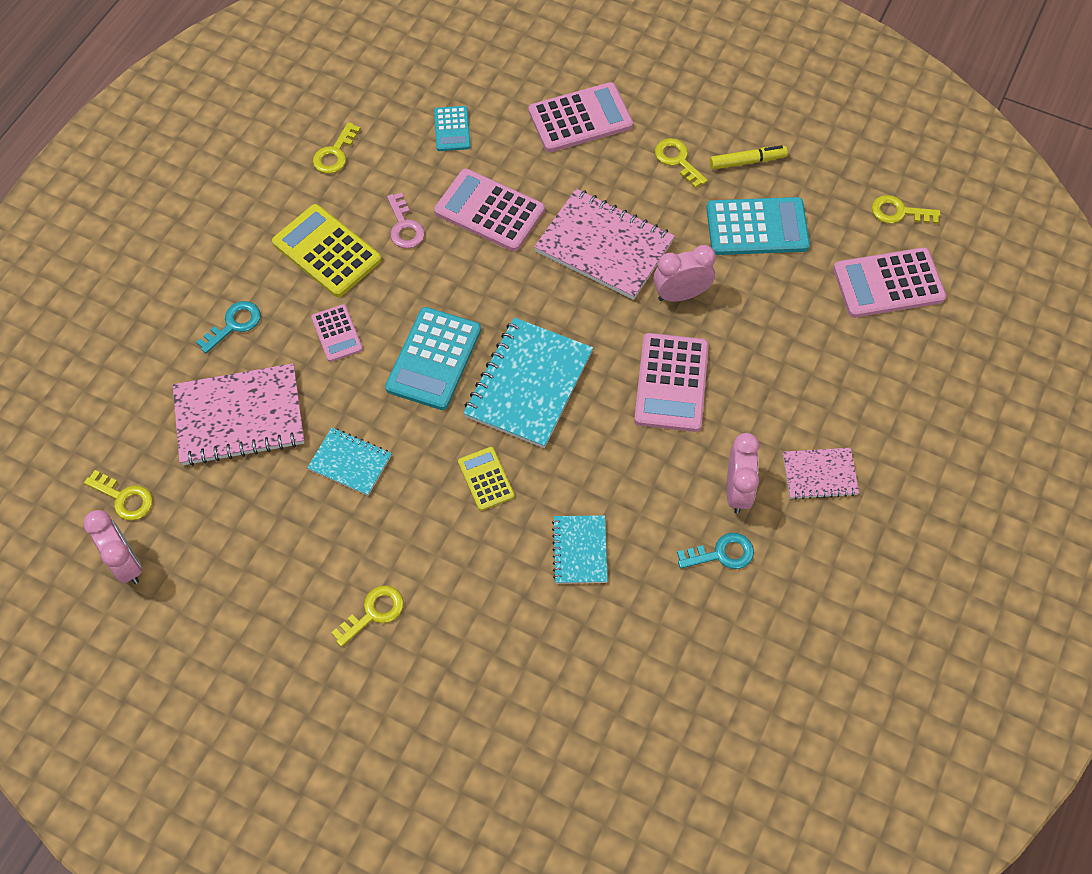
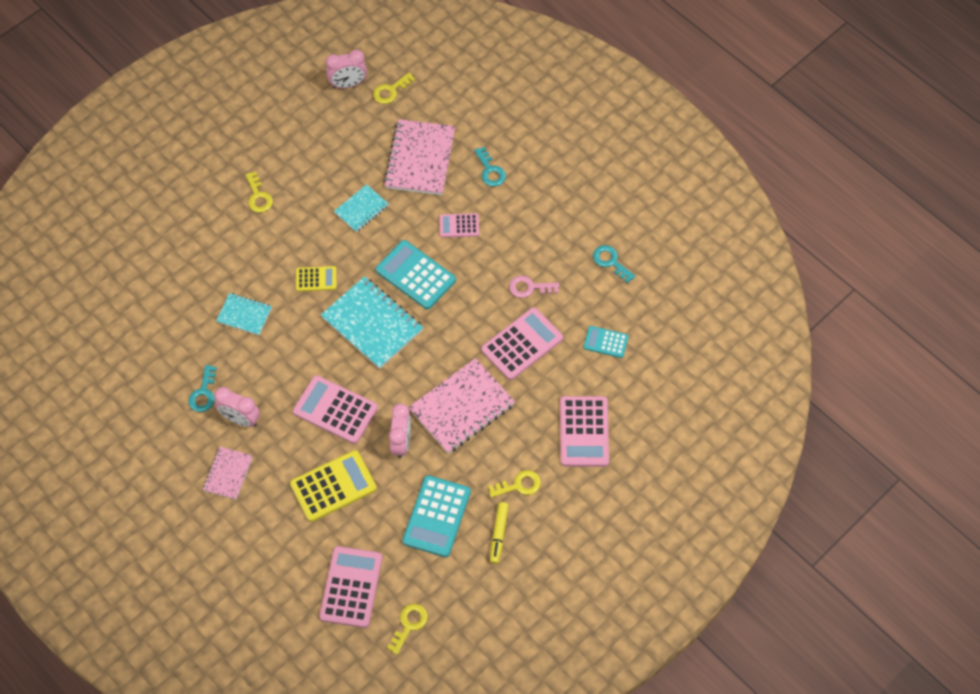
camera: 110 degrees right, 0 degrees up
(327, 251) = (527, 236): yellow calculator -> yellow calculator (333, 486)
(335, 153) = (610, 262): yellow key -> turquoise key

